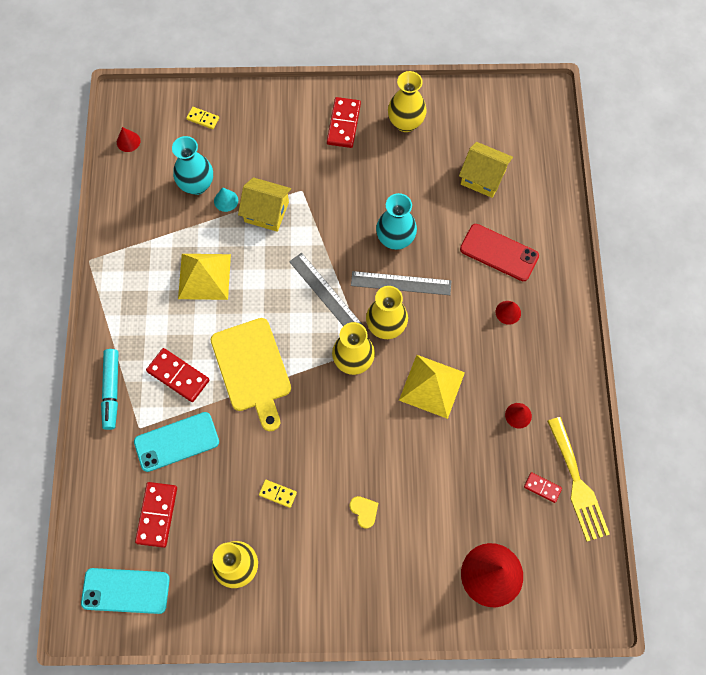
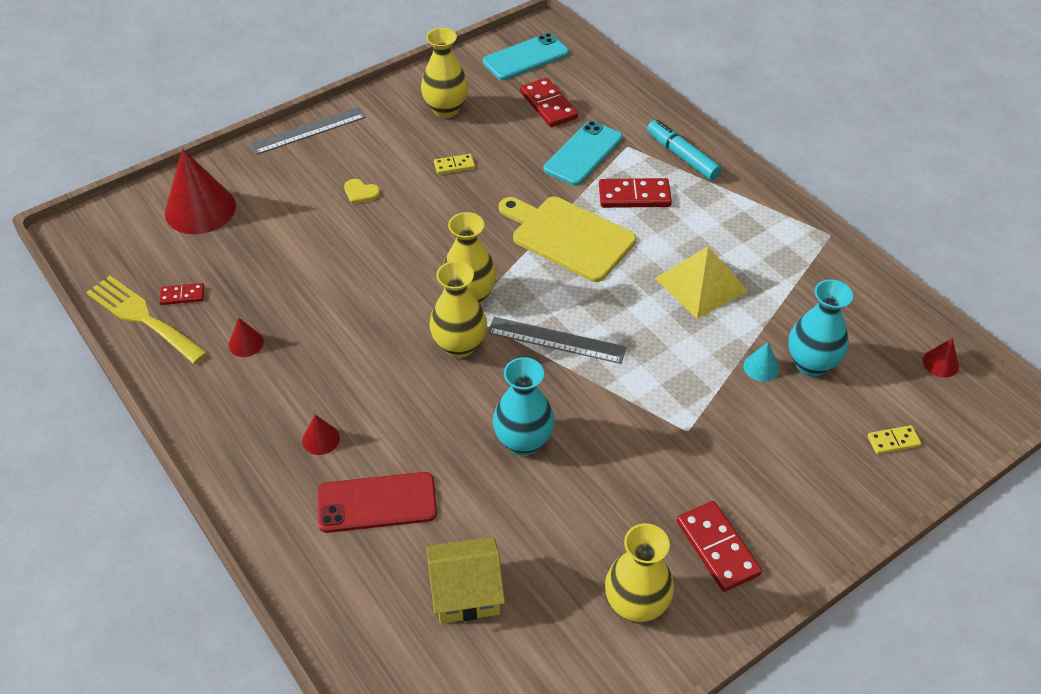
camera: 145 degrees right, 20 degrees down
(266, 212) = (703, 382): yellow house -> none
(401, 283) = (477, 397): grey ruler -> grey ruler (308, 130)
(431, 386) = (364, 319): yellow pyramid -> none

